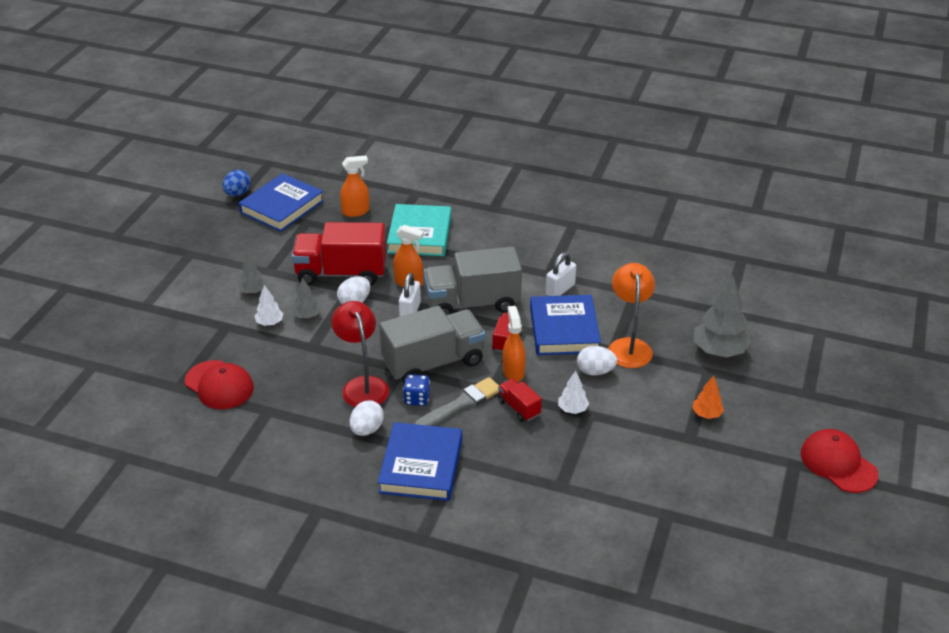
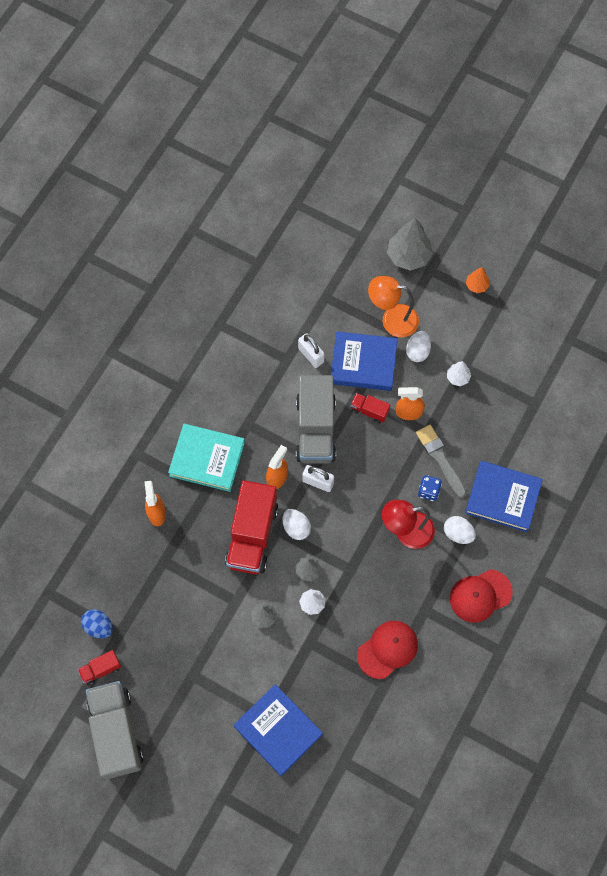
camera: 80 degrees left, 30 degrees up
(282, 207) = (132, 583): blue book -> blue book (278, 730)
(433, 362) = (387, 472): grey truck -> grey truck (116, 732)
(519, 408) = (450, 416): red truck -> red truck (101, 669)
(838, 463) = (537, 216): red cap -> red cap (480, 595)

